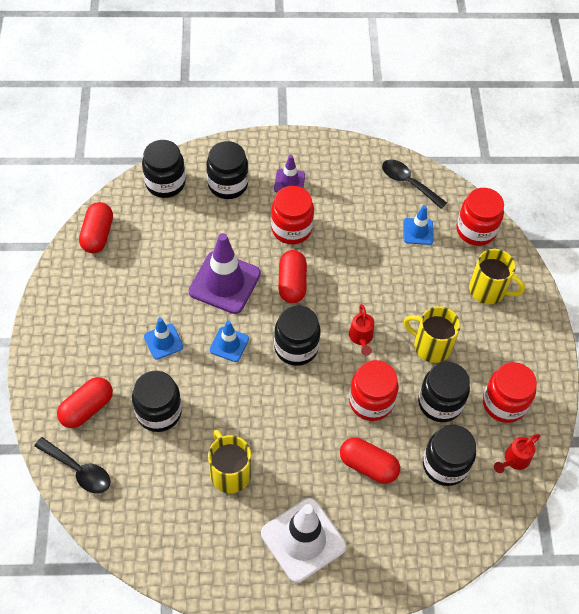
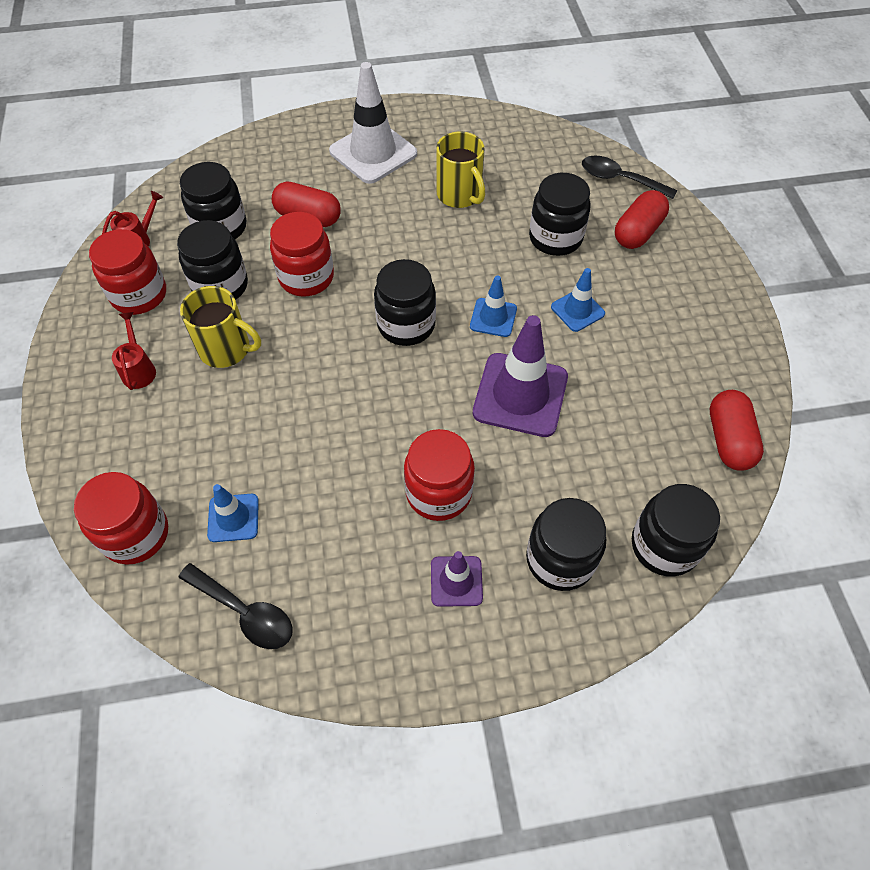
camera: 175 degrees right, 0 degrees up
(292, 283) = (424, 406): red capsule -> none
(361, 338) = (321, 346): red watering can -> red watering can (139, 369)
(488, 290) = (133, 436): yellow mug -> none

